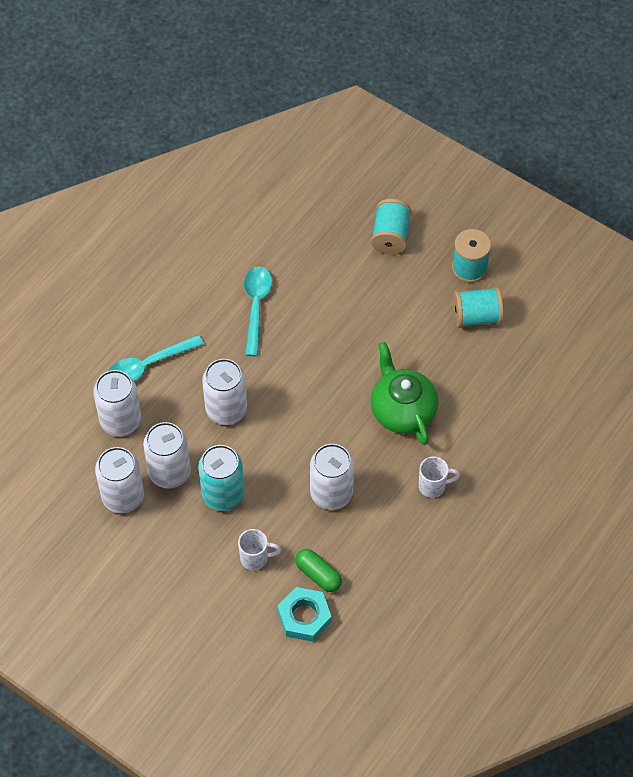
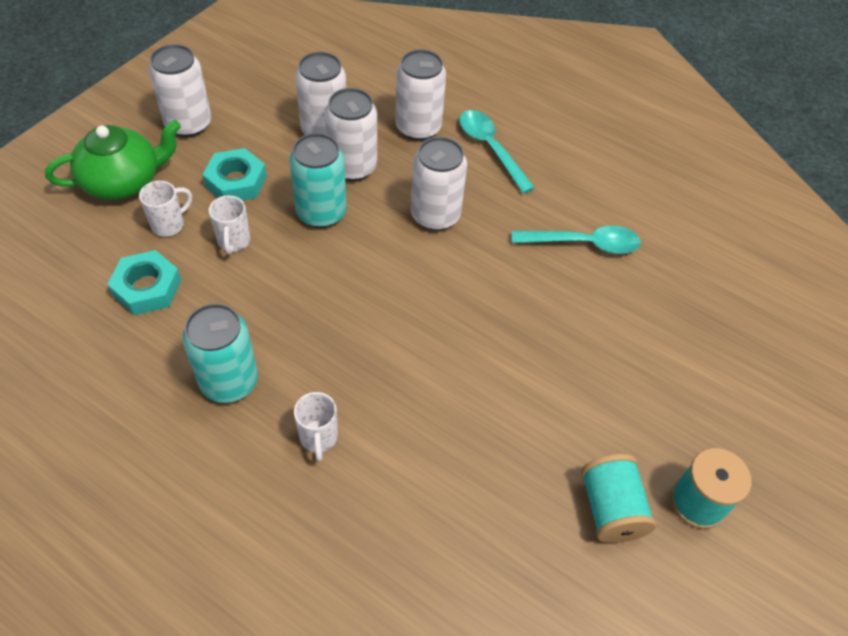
camera: 85 degrees right, 5 degrees down
(186, 563) = (236, 181): none -> turquoise nut
(236, 610) = (169, 224): none -> white mug
(318, 575) = (202, 302): green capsule -> none
(331, 493) = (315, 318): white can -> white can (188, 124)
(389, 547) = (229, 381): none -> turquoise can
(390, 236) = (728, 395): turquoise spool -> none
(402, 410) = (441, 402): green teapot -> green teapot (123, 181)

